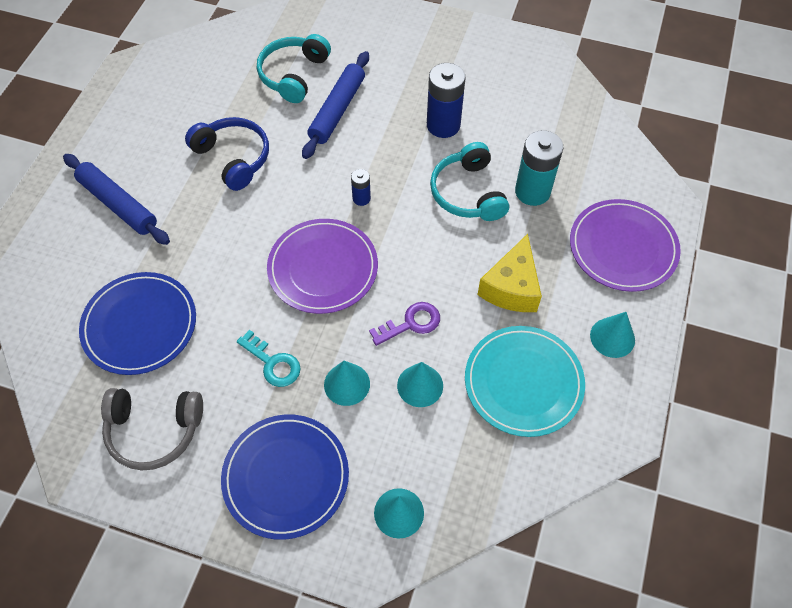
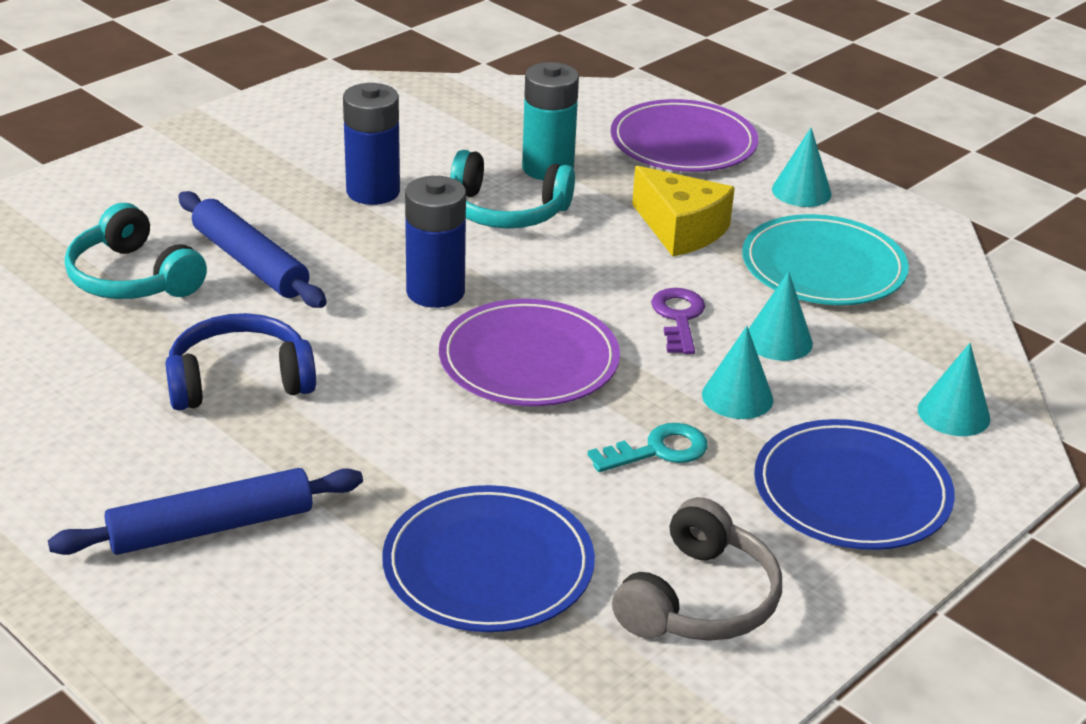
camera: 65 degrees left, 25 degrees down
(361, 198) = (435, 292): blue battery -> blue battery, size x1.98

